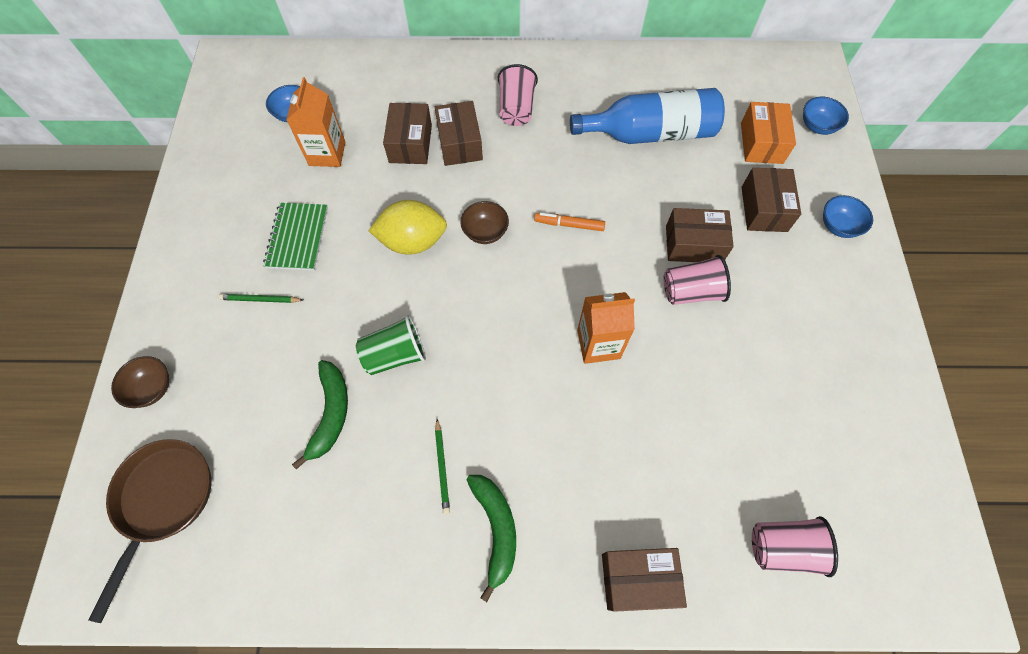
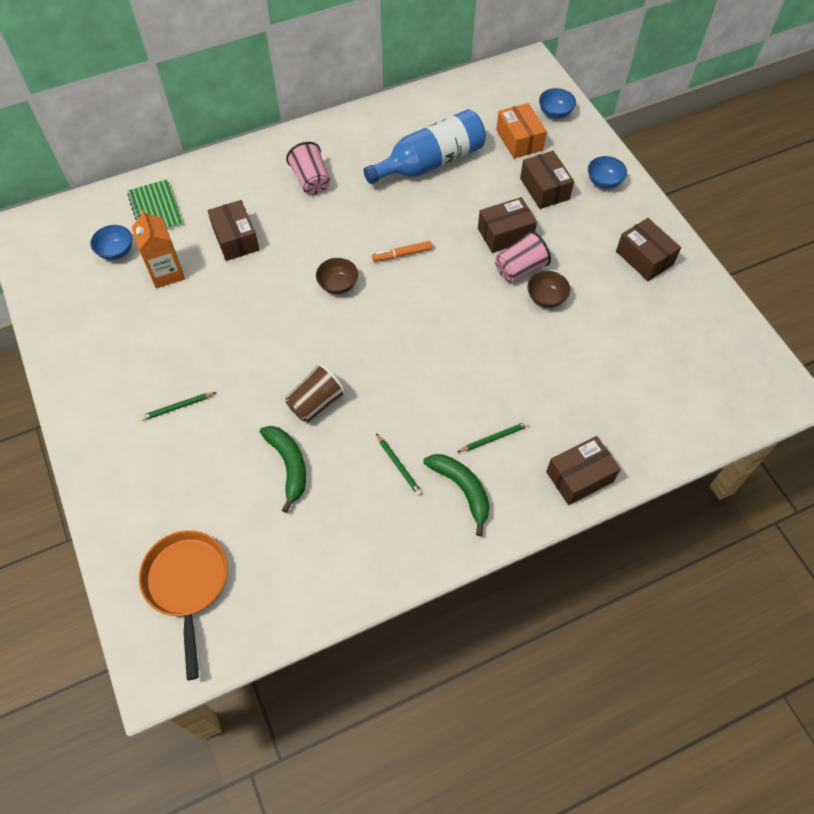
camera: 25 degrees left, 5 degrees down
(152, 388) = (125, 510): brown bowl -> brown bowl (546, 298)
(163, 500) = (187, 584): brown pan -> orange pan
(297, 238) = (181, 348): green notebook -> green notebook (155, 210)
(395, 355) = (316, 403): green cup -> brown cup
(413, 241) = (282, 314): yellow lemon -> none
(460, 143) = (278, 224): brown box -> brown box (644, 258)
(562, 483) = (494, 438): none -> green pencil
(598, 344) = (470, 332): orange carton -> none
(783, 547) = (666, 414): pink cup -> none

